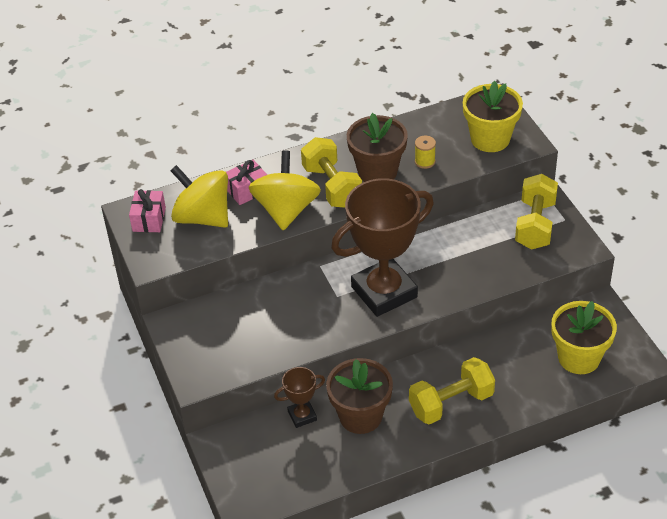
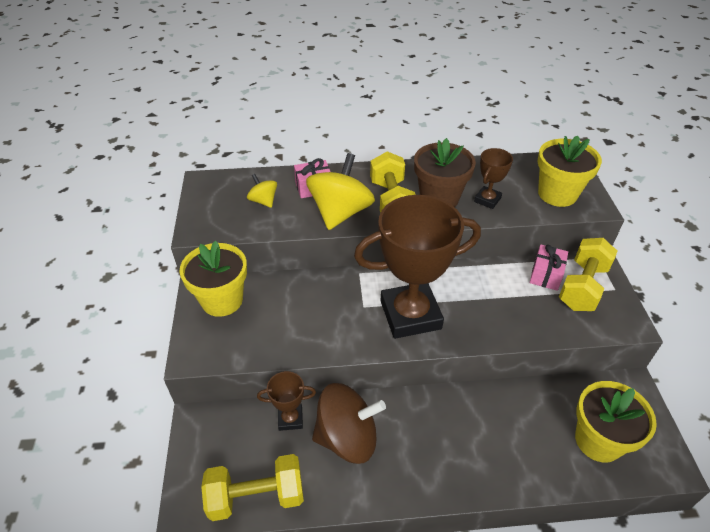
camera: 15 degrees right, 0 degrees up
(149, 219) = (216, 192): pink gift -> pink gift (546, 275)
(197, 326) = (222, 300): none -> yellow flower pot
(203, 217) = (263, 201): yellow spinning top -> yellow spinning top, size x0.49
(360, 416) = (347, 437): brown flower pot -> brown spinning top
(425, 161) = (487, 200): yellow spool -> brown trophy
(451, 403) = (446, 452): yellow dumbbell -> yellow dumbbell (256, 496)

